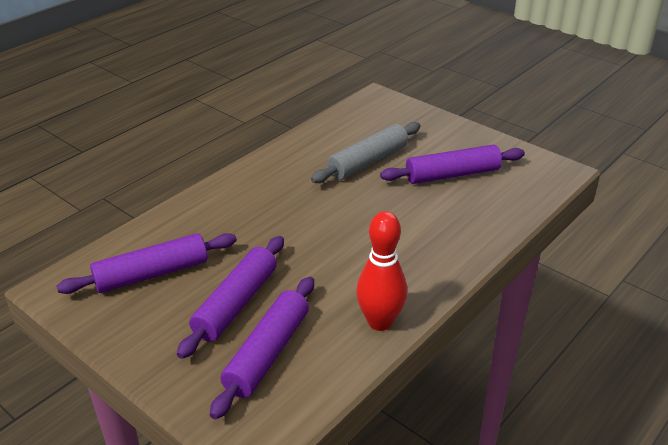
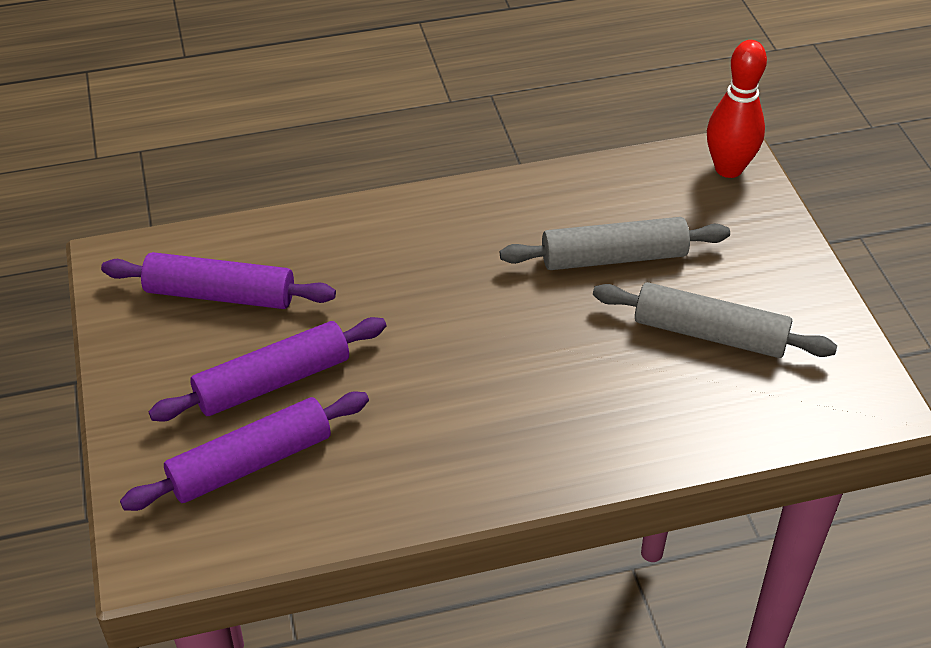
camera: 35 degrees right, 10 degrees up
(380, 322) = (405, 495): red bowling pin -> red bowling pin (728, 168)
(452, 174) = (710, 333): purple rolling pin -> grey rolling pin

